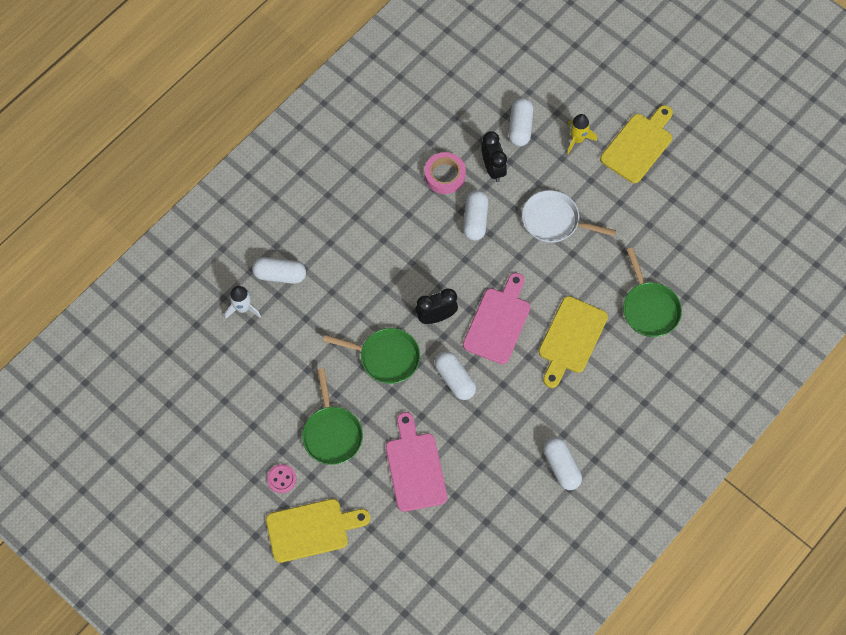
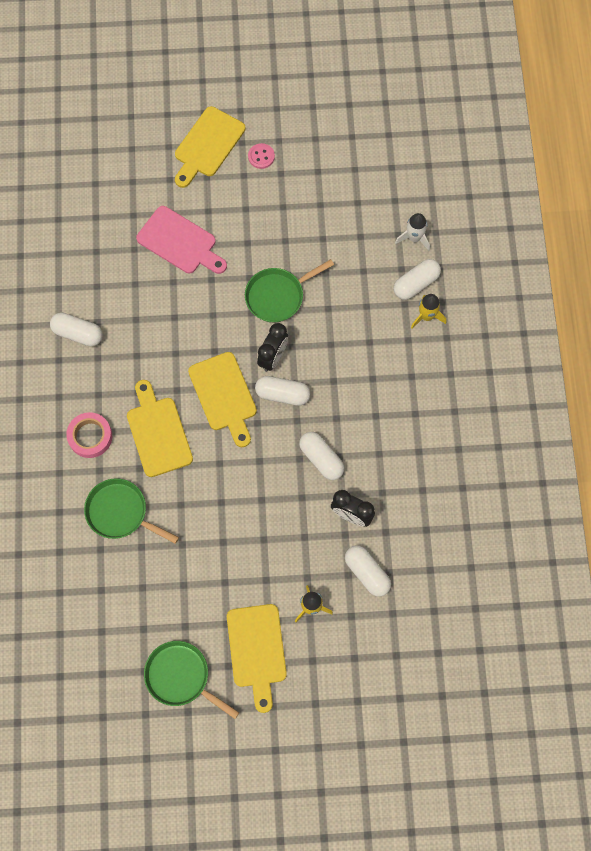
camera: 135 degrees right, 5 degrees up
(299, 246) = (426, 316): none -> yellow rocket
(332, 433) = (259, 213): green pan -> green pan (181, 677)
(445, 175) = (382, 473): pink tape -> pink tape (90, 436)
(455, 379) = (213, 325): white capsule -> white capsule (282, 394)
(498, 322) = (224, 395): pink cutting board -> yellow cutting board
(554, 221) = (260, 516): white pan -> none

